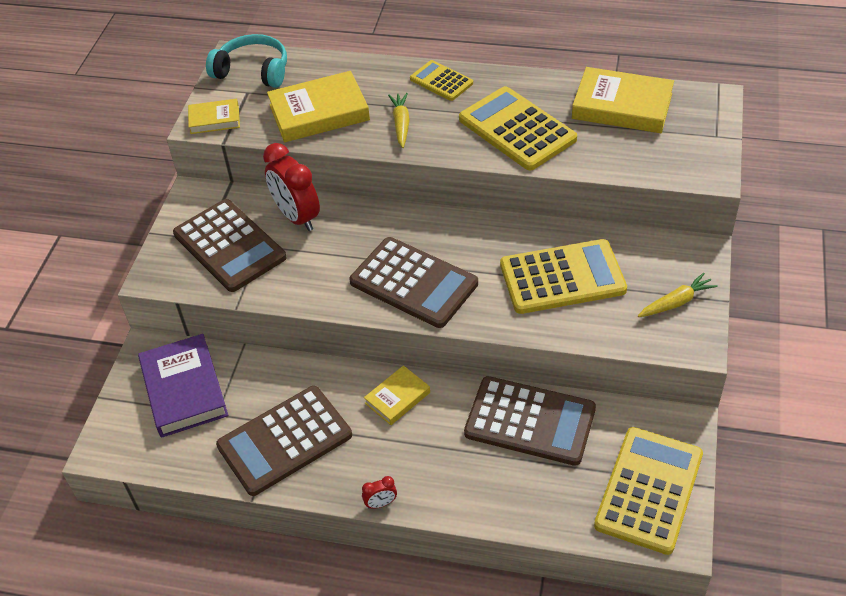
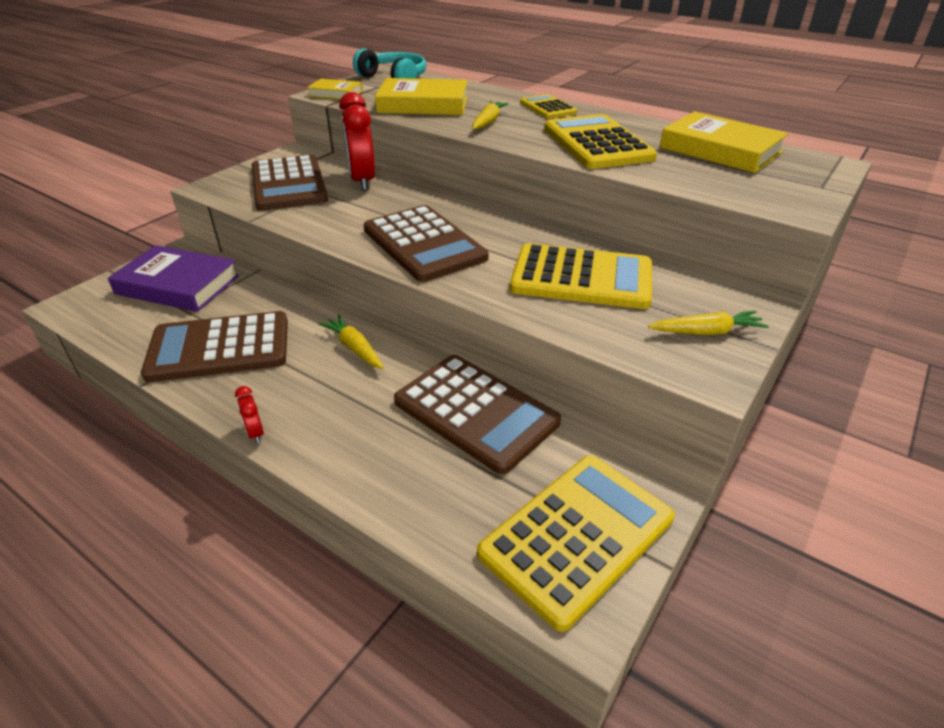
camera: 20 degrees right, 10 degrees down
(184, 389) = (178, 285): purple book -> purple book turned 75 degrees counterclockwise
(381, 503) = (255, 433): red clock -> red clock turned 60 degrees clockwise
(397, 398) = (354, 348): yellow book -> yellow carrot

